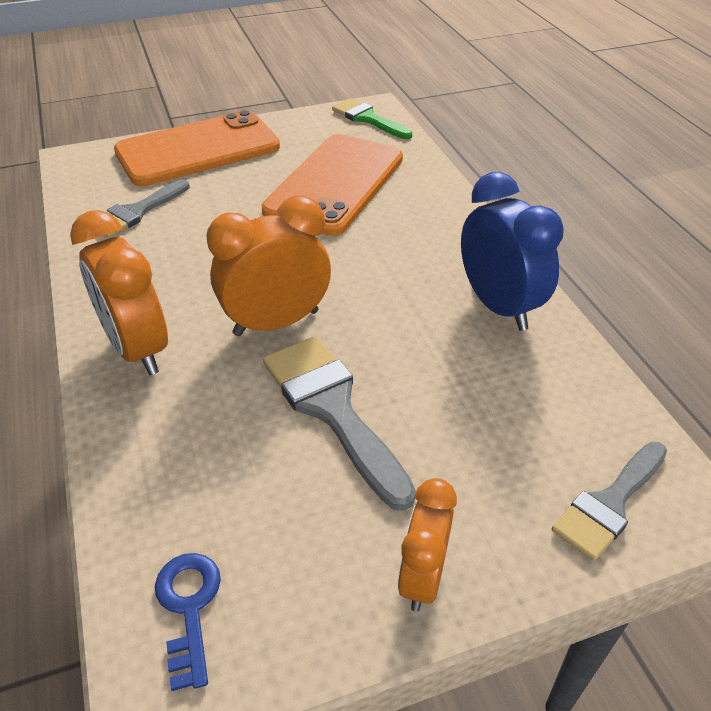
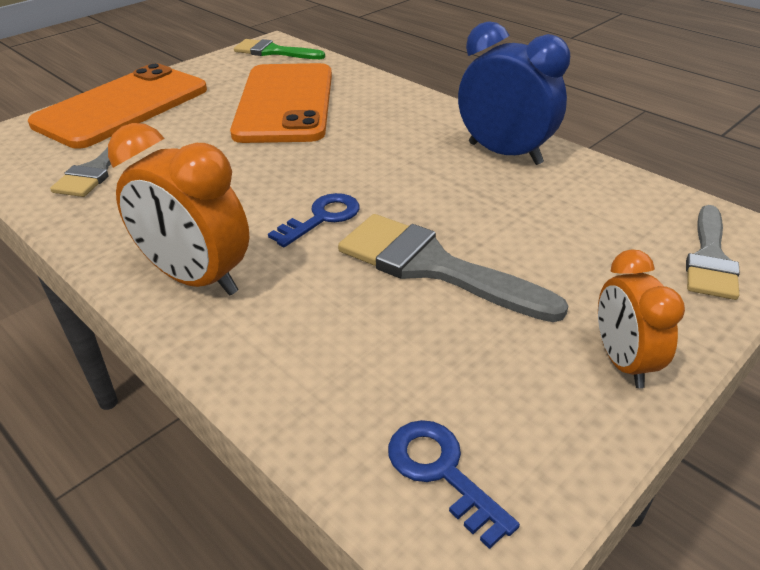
camera: 25 degrees left, 5 degrees down
(276, 323) = (322, 218): orange clock -> blue key

